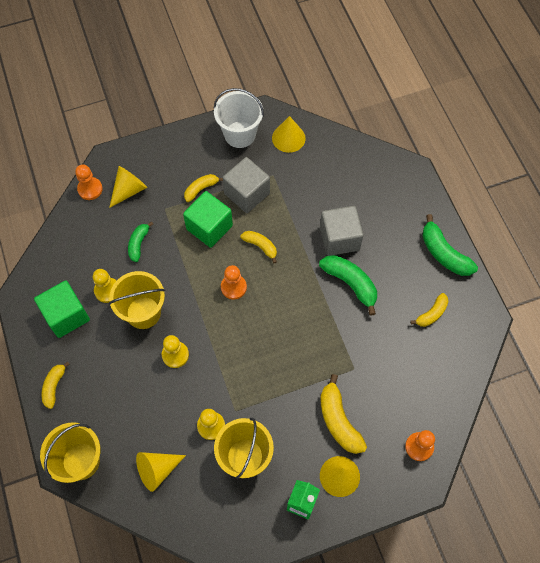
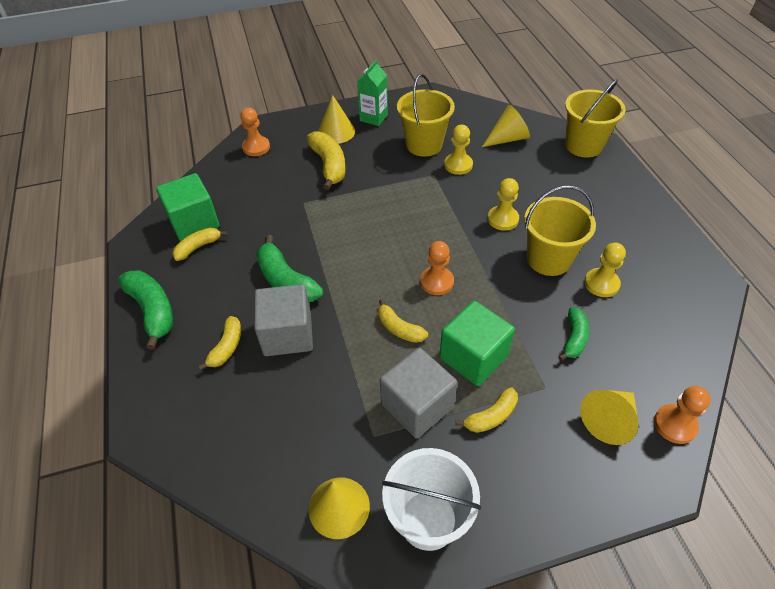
camera: 175 degrees left, 15 degrees down
(54, 386) = (632, 197): yellow banana -> yellow banana (227, 347)
(66, 315) = (645, 259): green cube -> green cube (194, 222)

